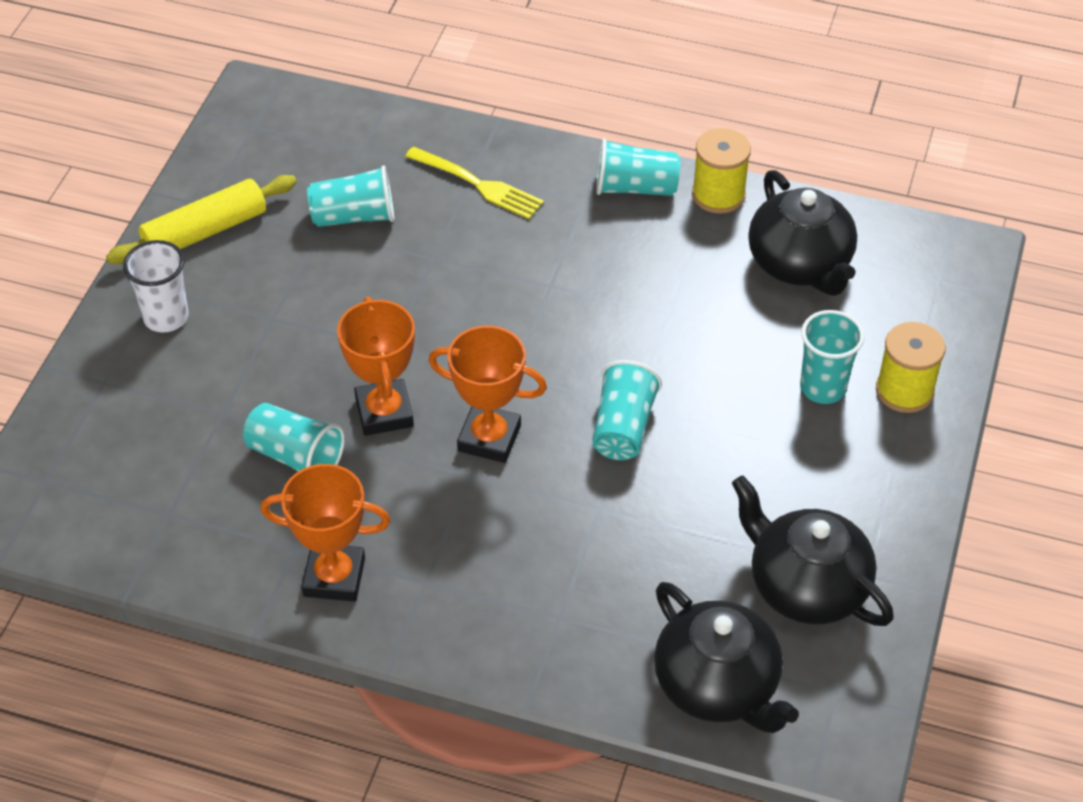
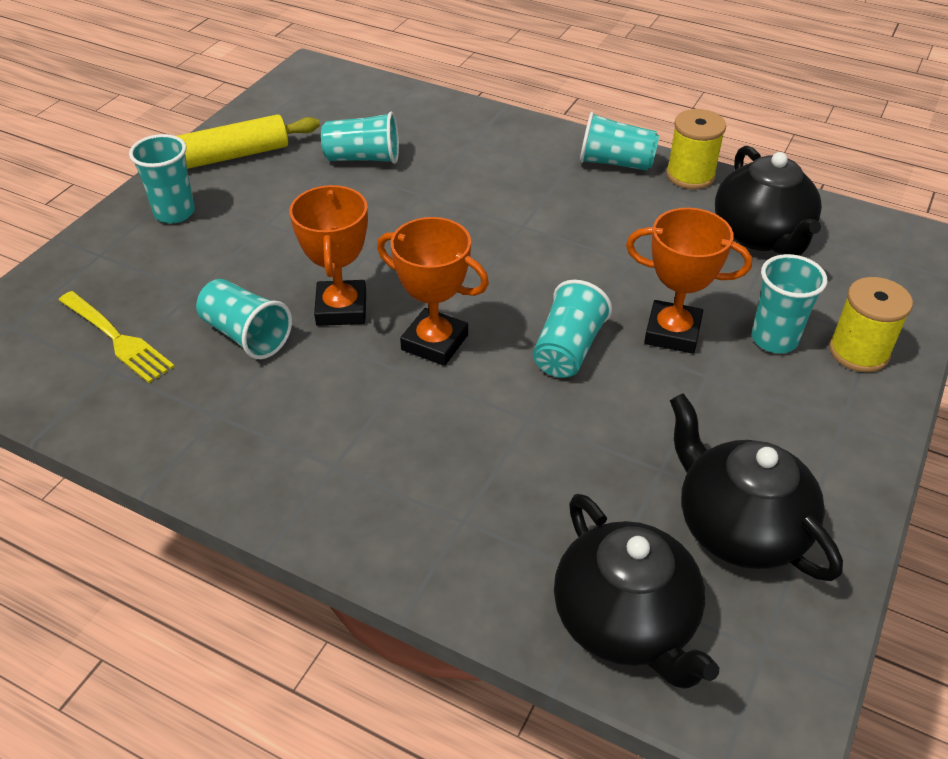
camera: 10 degrees right, 5 degrees down
(166, 317) = (174, 213): white cup -> turquoise cup
(334, 577) = (244, 448): orange trophy -> orange trophy (672, 332)
(477, 184) = (476, 147): yellow fork -> yellow fork (116, 338)

